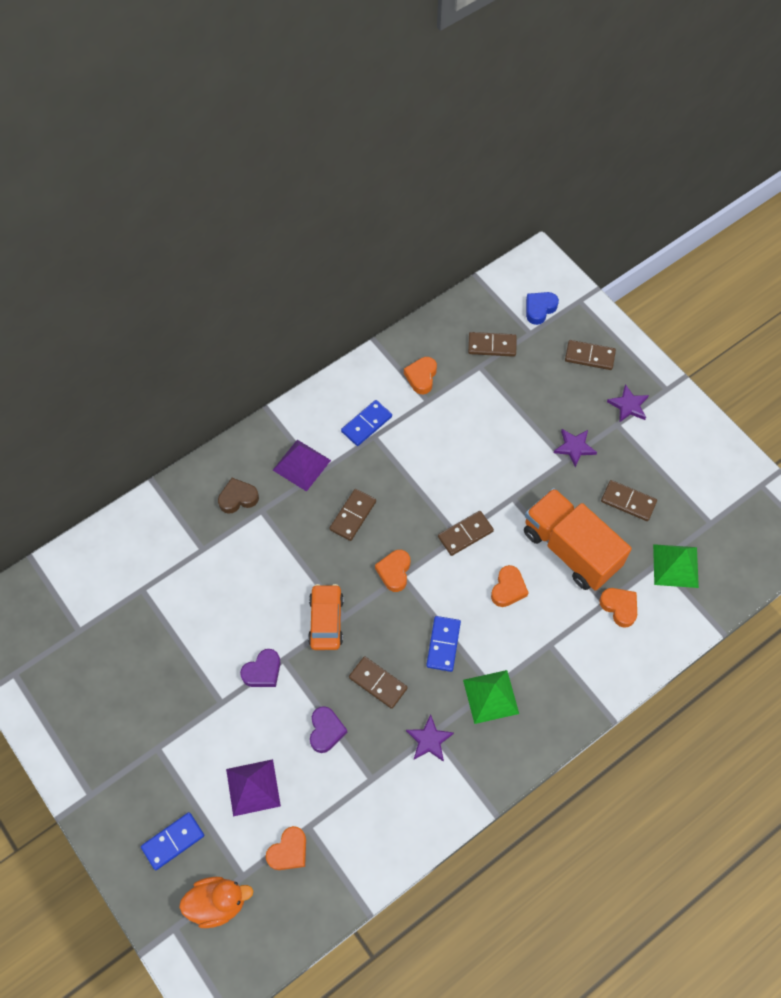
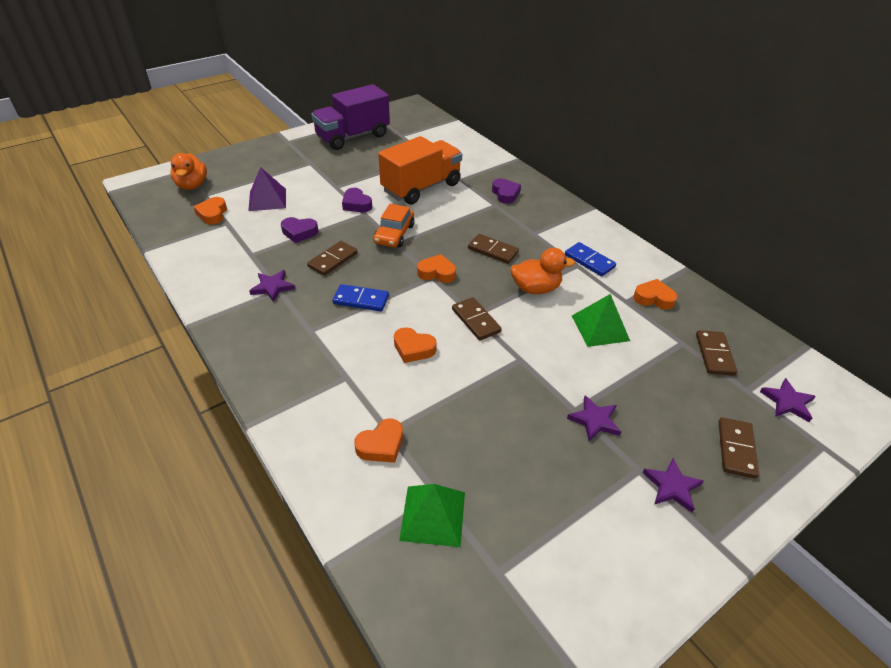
camera: 90 degrees right, 20 degrees down
(80, 699) = (353, 137): none -> purple truck
(173, 841) = (243, 169): blue domino -> none
(238, 498) = (505, 194): brown heart -> purple heart
(289, 851) = (212, 214): orange heart -> orange heart turned 45 degrees clockwise
(301, 465) = (540, 224): purple pyramid -> none
(326, 620) = (394, 234): orange car -> orange car turned 105 degrees clockwise
(414, 478) = (535, 288): none -> orange duck
(491, 696) = (301, 329): green pyramid -> green pyramid (600, 328)
(539, 309) = (787, 402): blue heart -> purple star
(570, 549) = (458, 404): orange truck -> orange truck (421, 187)
(628, 502) = (524, 470): brown domino -> none

